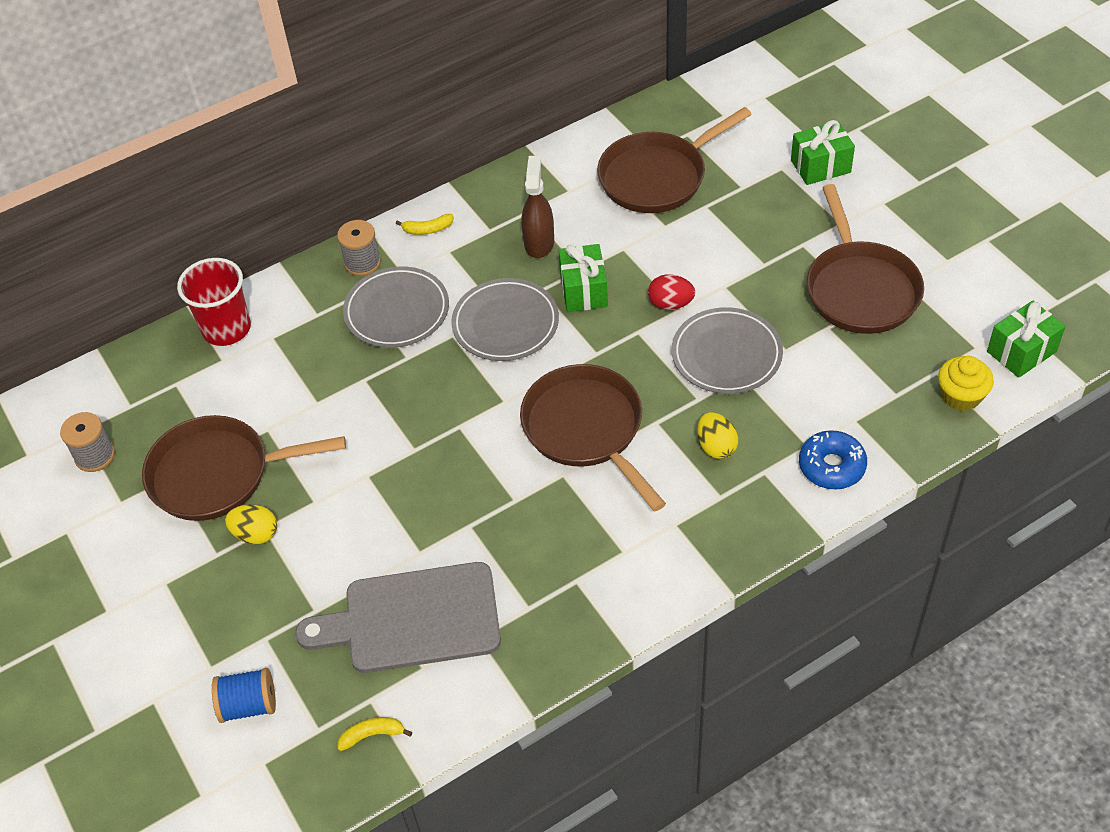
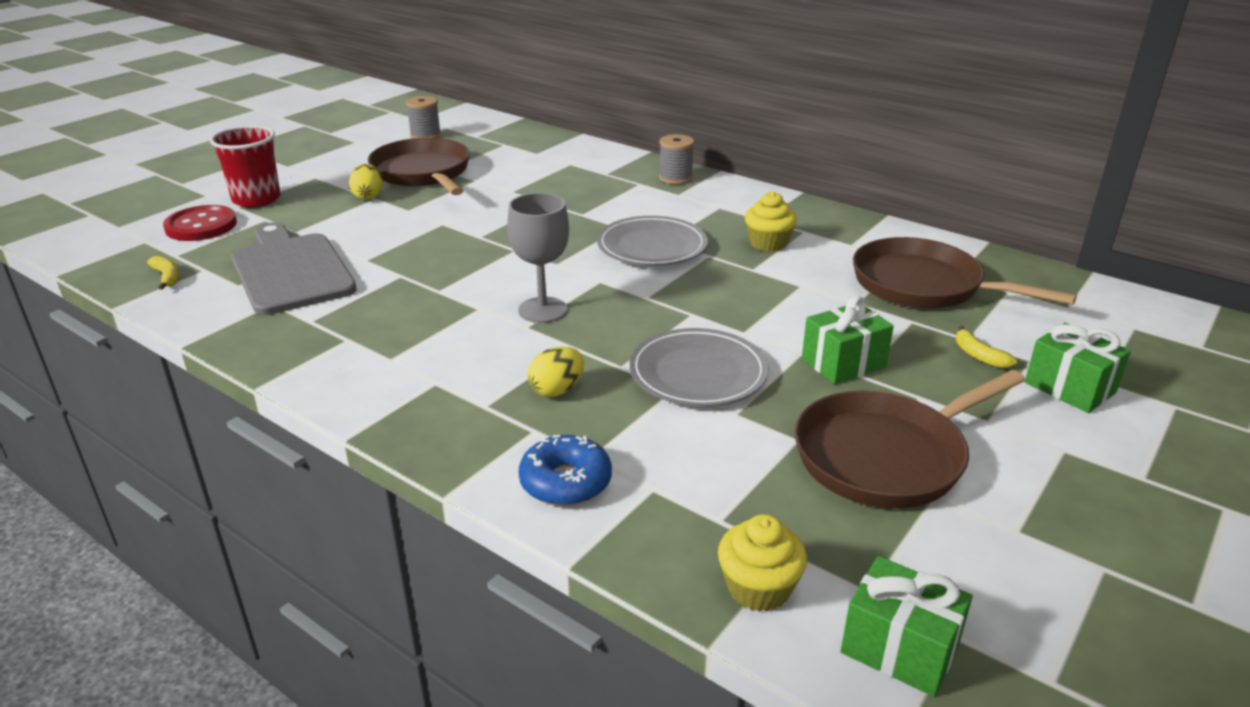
camera: 65 degrees right, 20 degrees down
(226, 329) = (568, 148): red cup -> red cup (256, 199)
(249, 705) = (201, 226): blue spool -> red button
(397, 311) = (632, 200): grey plate -> none
(427, 229) = (737, 194): yellow banana -> yellow banana (978, 355)
(539, 242) = (768, 243): brown spray bottle -> yellow cupcake
(583, 291) = (725, 275): green gift -> green gift (843, 363)
(587, 429) = (542, 310): brown pan -> grey goblet
(670, 304) = (746, 325): red egg -> none

